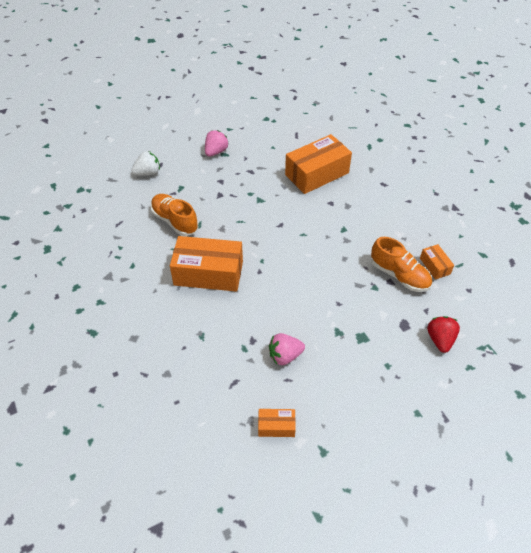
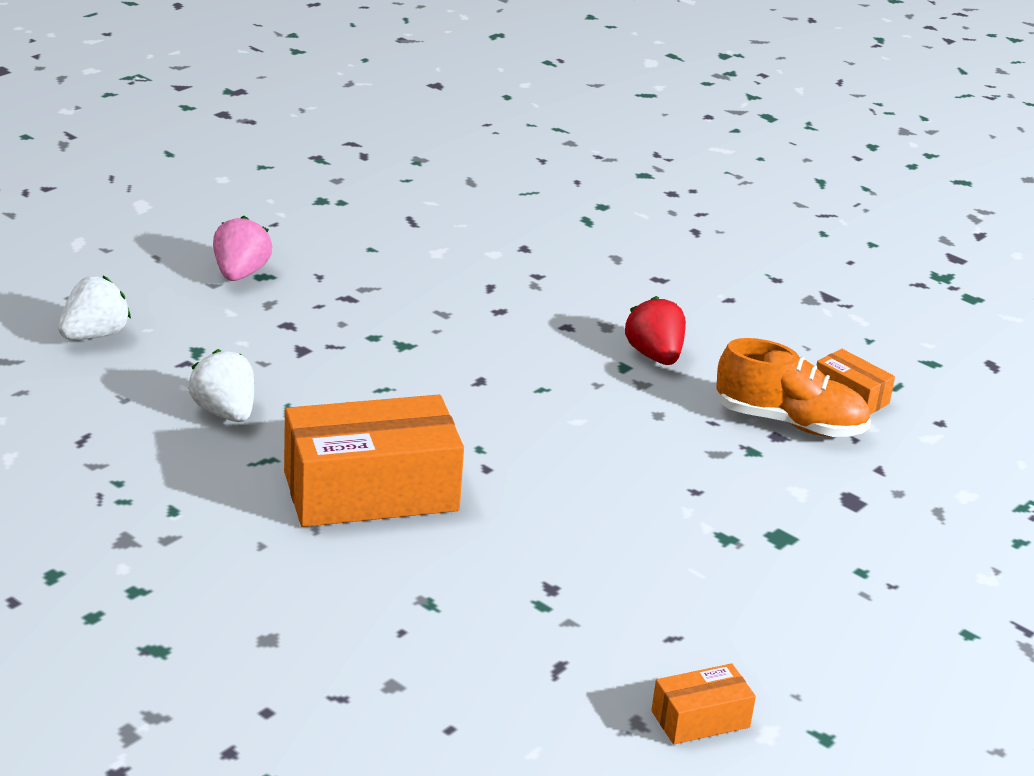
camera: 25 degrees left, 20 degrees down
(175, 221) = (225, 413): orange shoe -> white strawberry
(285, 356) = (640, 599): pink strawberry -> none
(317, 174) = (503, 282): orange box -> none
(440, 340) = (936, 510): red strawberry -> red strawberry (654, 356)

